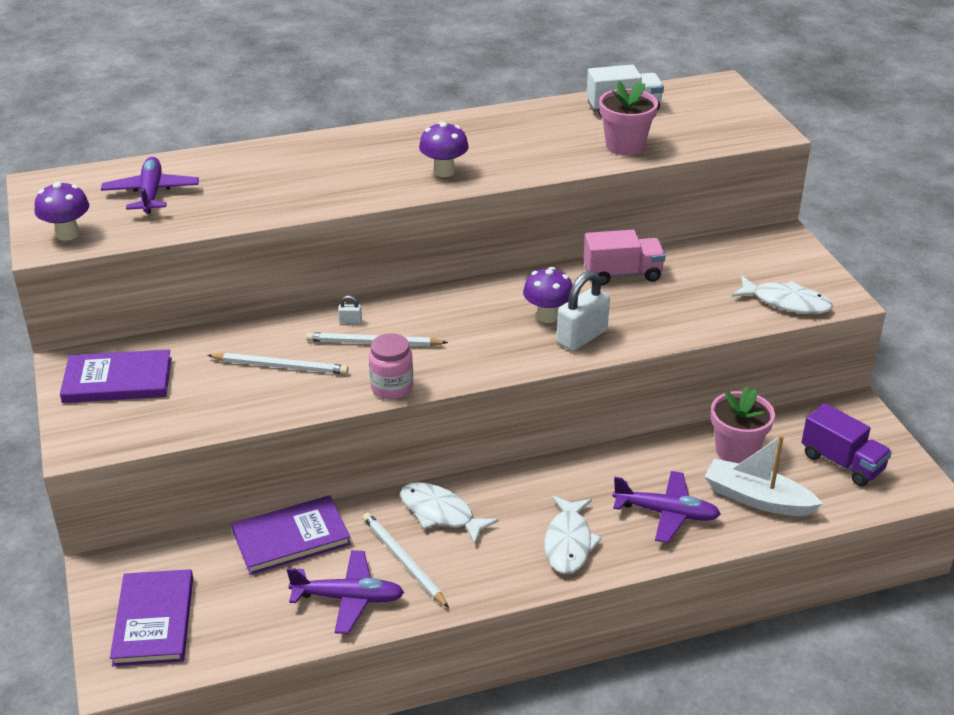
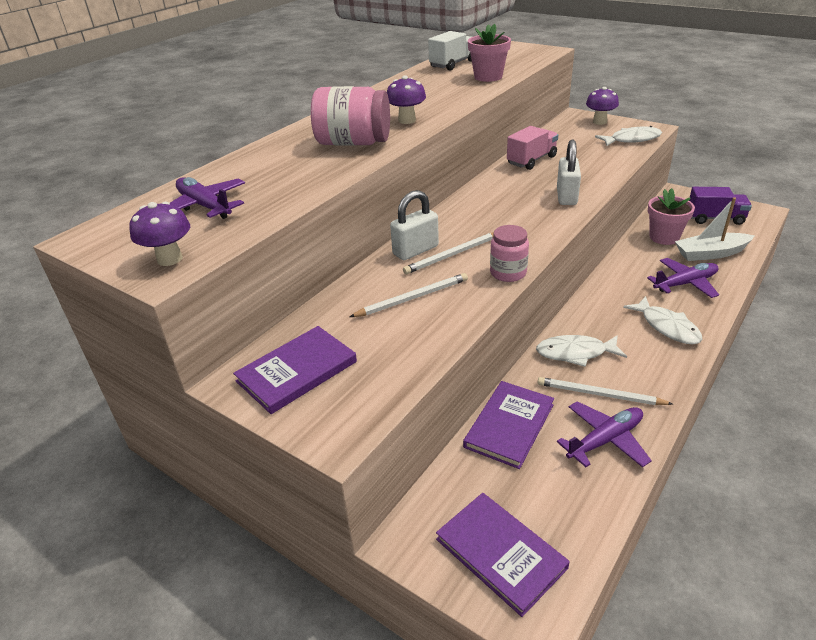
camera: 35 degrees left, 0 degrees up
(350, 321) = (415, 250): white padlock -> white padlock, size x2.42
(355, 178) = (353, 143): none -> pink jar
(547, 316) = (529, 195): purple mushroom -> purple mushroom (599, 122)

